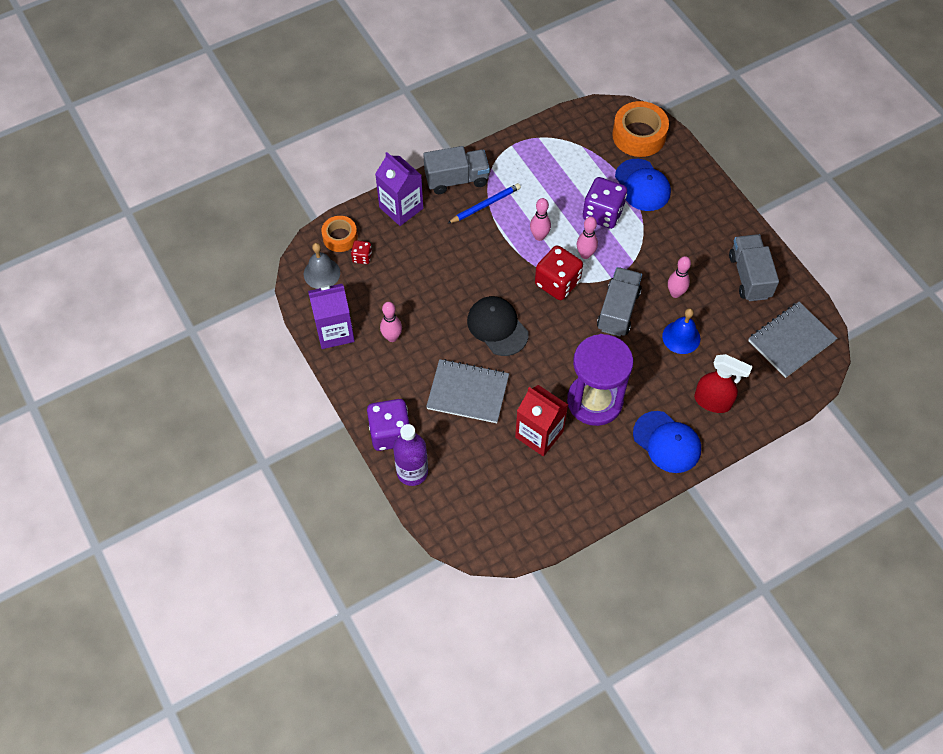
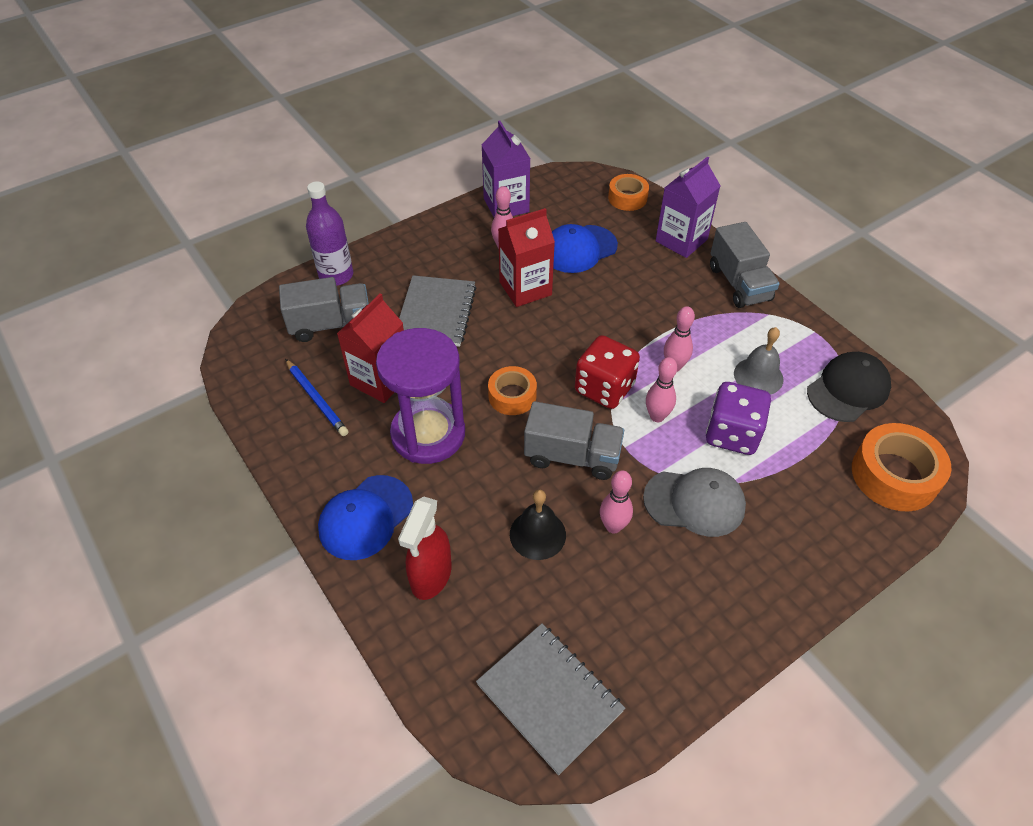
camera: 85 degrees right, 10 degrees down
(321, 273) = (578, 189): grey bell -> grey bell (758, 376)
(362, 257) = (605, 216): red dice -> none
(390, 433) = (383, 255): purple dice -> none
(446, 325) = (525, 288): none -> red carton
(485, 205) = (708, 312): blue pencil -> blue pencil (316, 399)
(497, 327) = (528, 333): black cap -> black cap (848, 389)
(561, 343) = (512, 396): none -> orange tape
(642, 185) = (799, 481): blue cap -> blue cap (579, 249)
(657, 245) = (694, 502): none -> grey cap
(681, 337) = (537, 534): blue bell -> black bell
(749, 276) = (666, 633): grey truck -> grey truck (331, 324)

